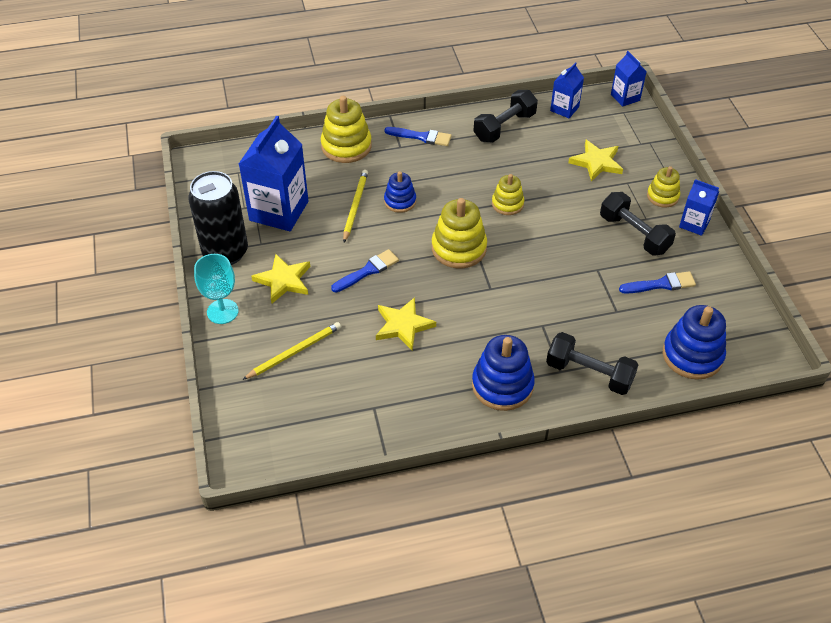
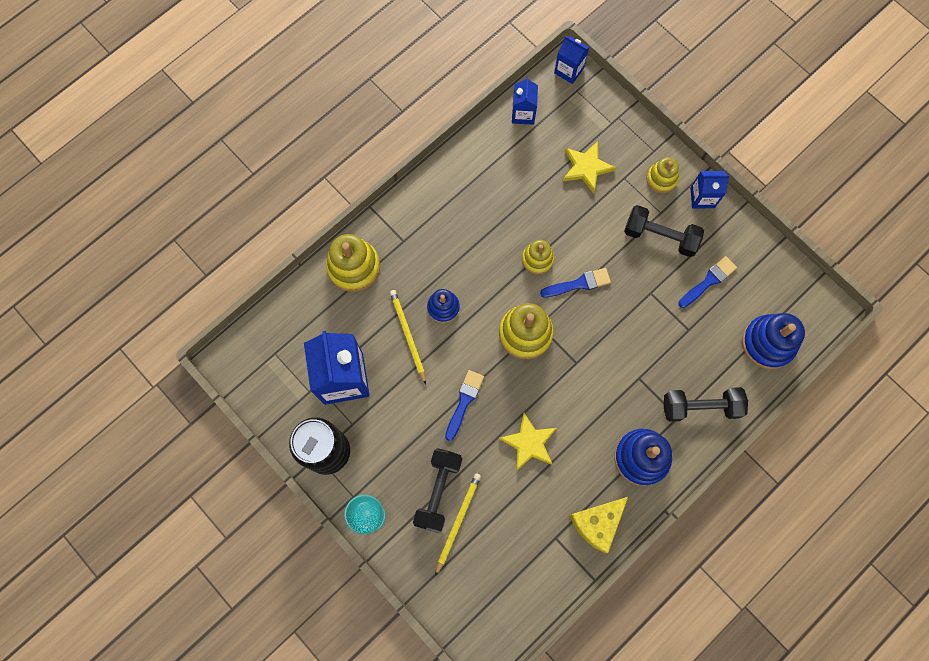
camera: 30 degrees left, 25 degrees up
(283, 280) = (399, 453): yellow star -> none
(421, 137) = (415, 218): blue brush -> blue brush (579, 283)
(422, 415) = (597, 523): none -> yellow cheese
(504, 127) = (482, 166): black dumbbell -> black dumbbell (438, 491)

